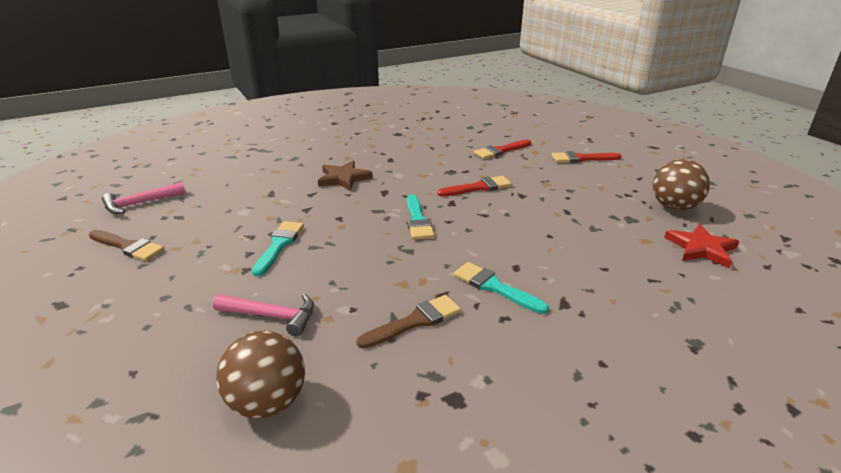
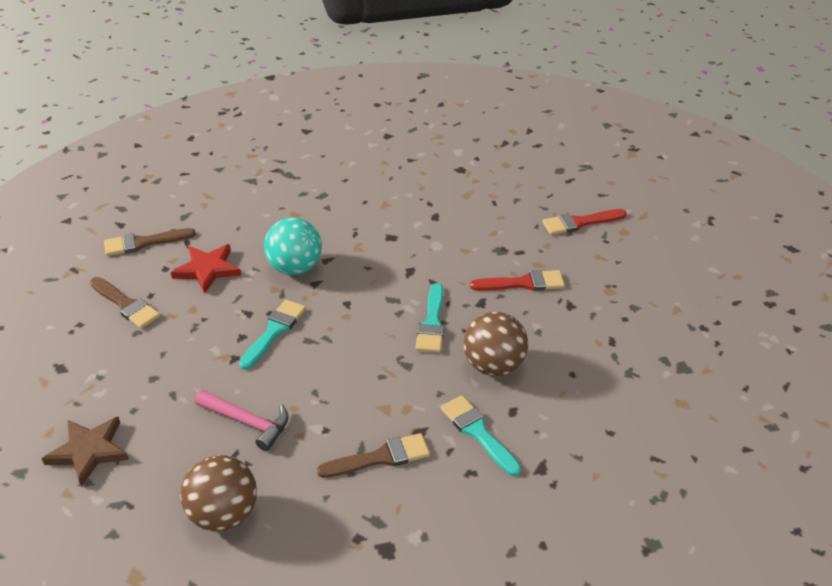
camera: 15 degrees right, 10 degrees up
(140, 203) = (144, 243): pink hammer -> brown brush
(285, 202) = (295, 268): none -> turquoise ball
(343, 178) = (370, 240): brown star -> brown star (89, 451)
(581, 158) = (679, 254): red brush -> none
(674, 207) = (750, 359): brown ball -> brown ball (493, 366)
(701, 248) = (741, 427): red star -> red star (207, 269)

